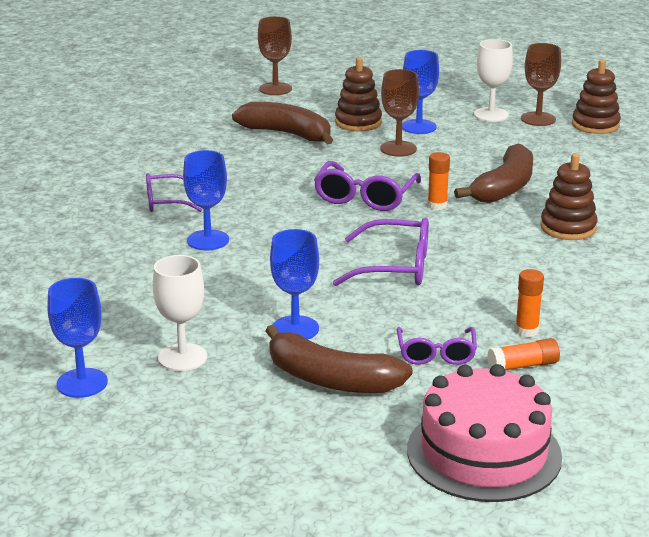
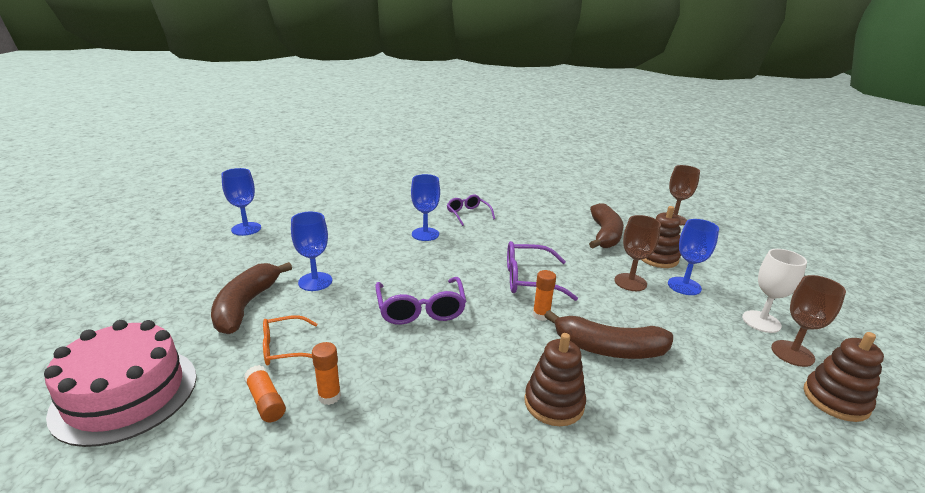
camera: 70 degrees right, 0 degrees up
(182, 357) = (274, 251): white goblet -> none
(436, 354) = (284, 348): purple glasses -> orange glasses

